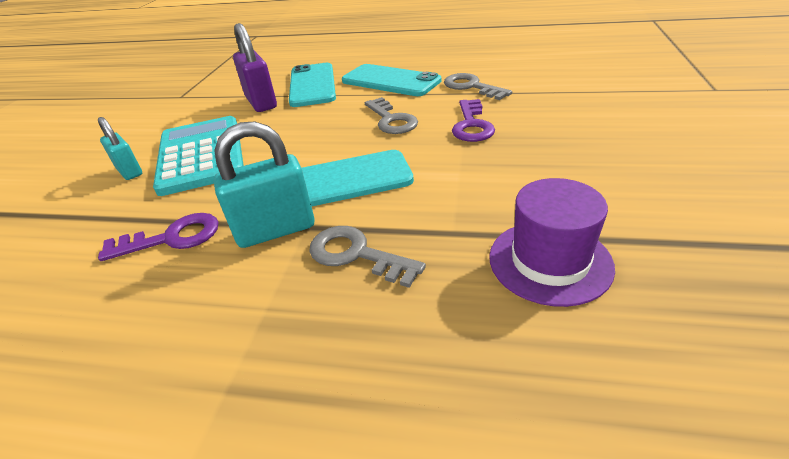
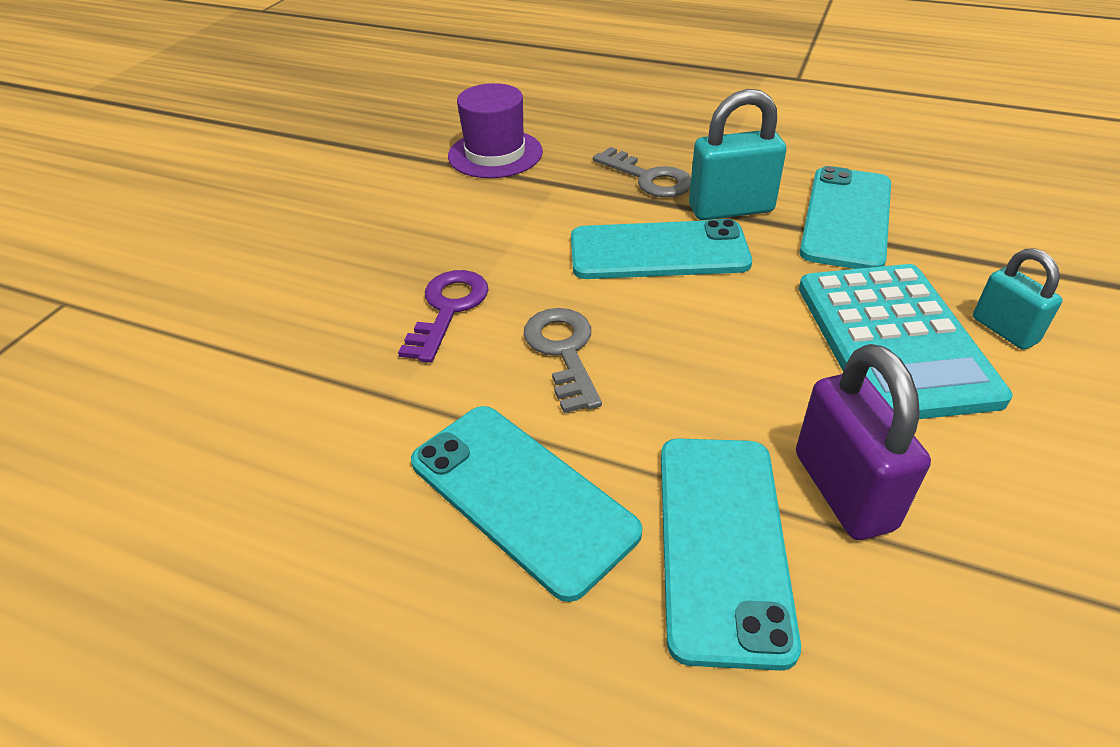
camera: 170 degrees left, 5 degrees up
(172, 238) = (847, 218): purple key -> turquoise phone
(471, 86) = (373, 415): grey key -> none

